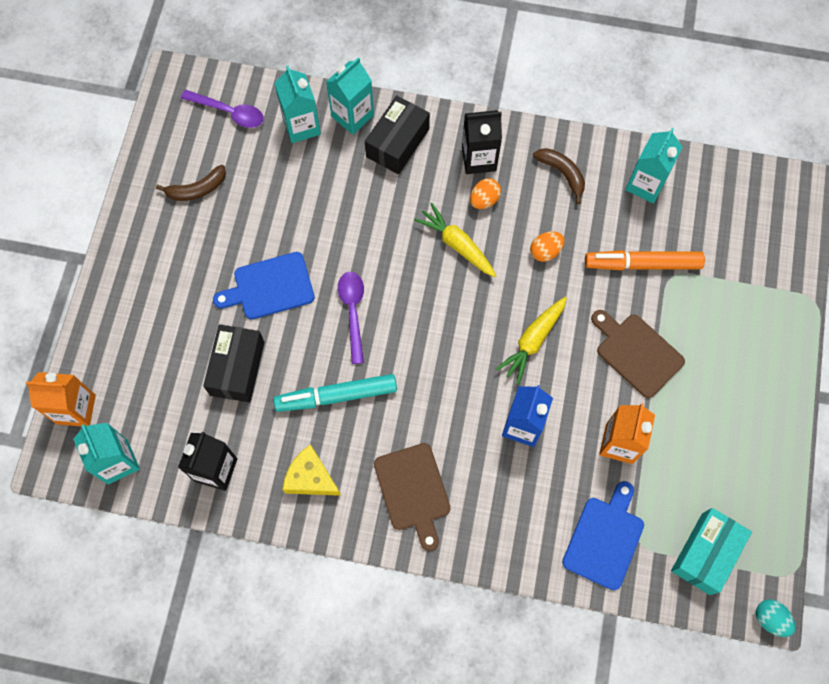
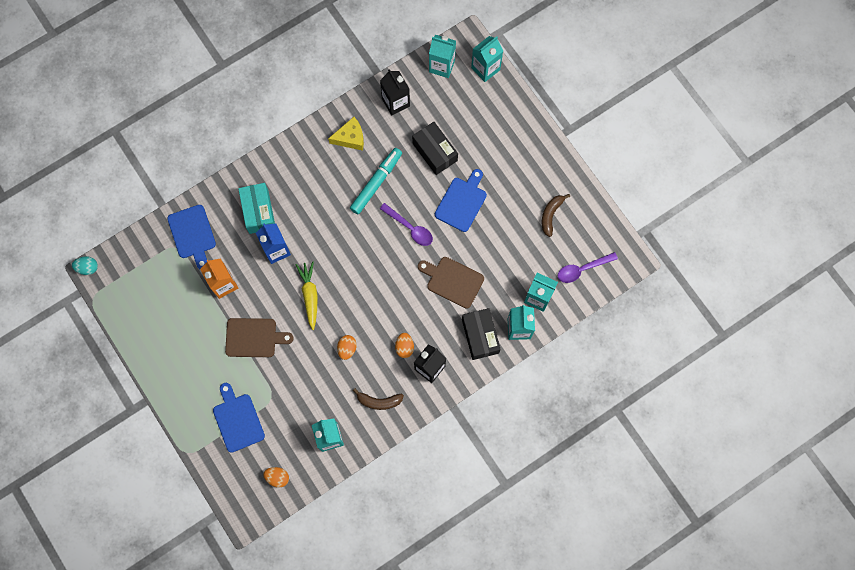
camera: 135 degrees right, 5 degrees up
(76, 409) = (485, 69): orange carton -> turquoise carton
(413, 491) = (299, 175): brown cutting board -> brown cutting board (452, 281)
(457, 245) = (394, 309): yellow carrot -> none
(642, 264) = (292, 389): orange marker -> none
(705, 553) = (140, 270): turquoise box -> turquoise box (258, 211)
(730, 285) = (237, 420): none -> blue cutting board
(735, 195) = (277, 477): none -> orange egg

